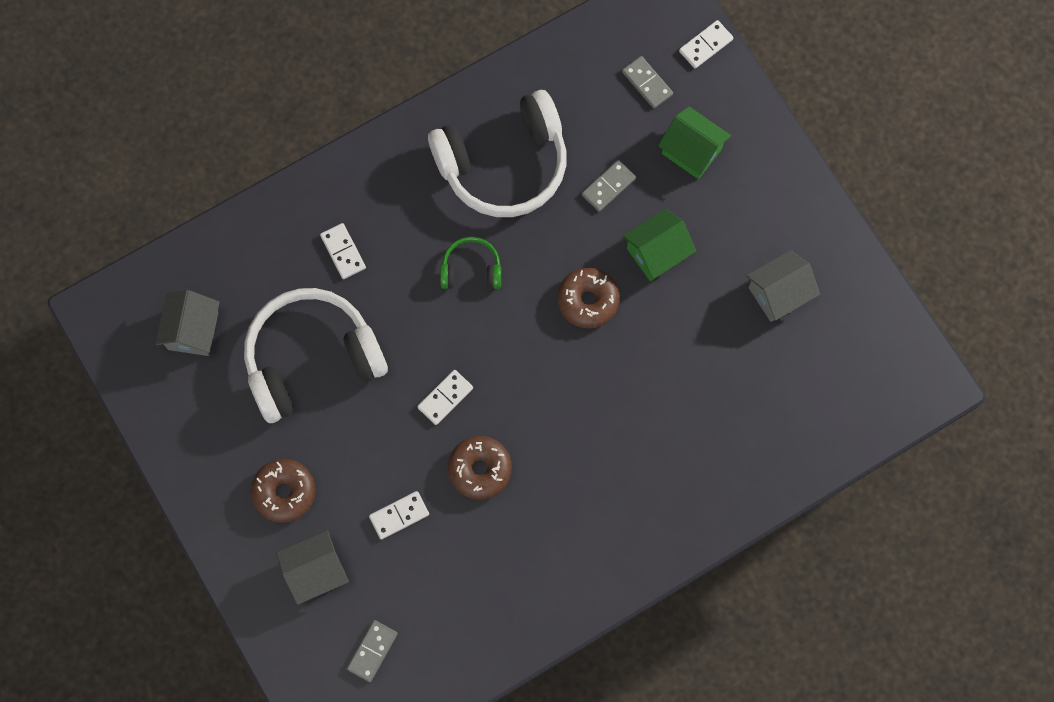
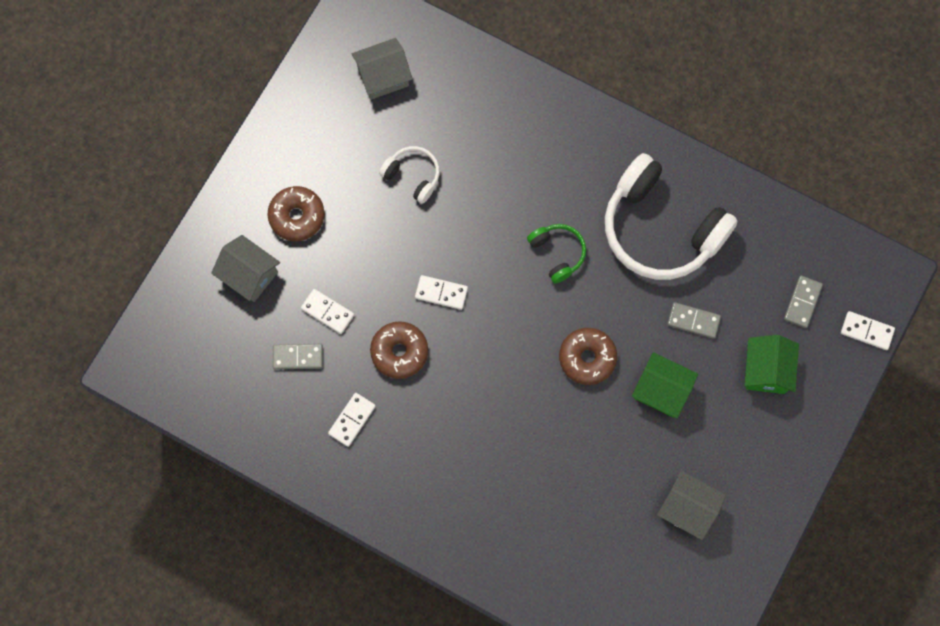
camera: 60 degrees right, 0 degrees up
(312, 359) = (412, 176): white headphones -> white headphones, size x0.47
(343, 252) = (512, 149): white domino -> white domino (352, 420)
(372, 651) = (211, 352): grey domino -> grey domino (298, 357)

